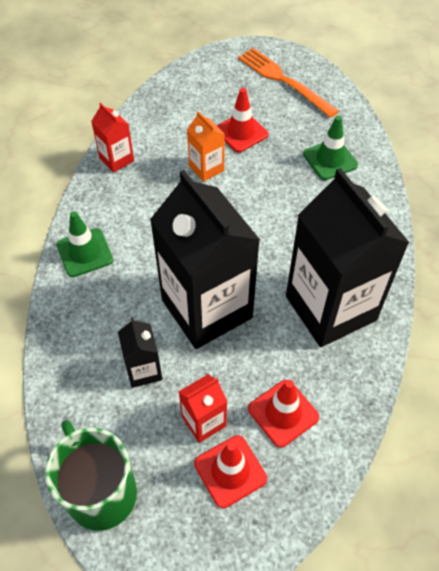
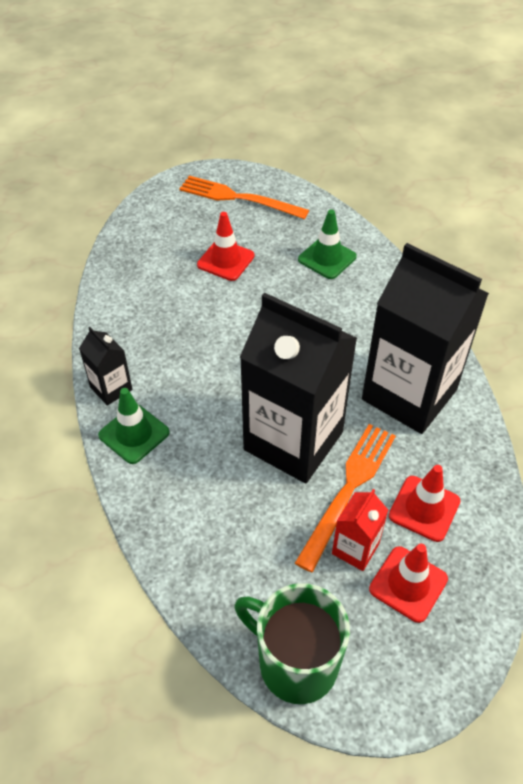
camera: 25 degrees left, 5 degrees down
(116, 159) = (111, 329): red carton -> none
(143, 370) = (266, 525): black carton -> black carton (111, 388)
(206, 168) = (211, 306): orange carton -> none
(228, 369) = (348, 489): none -> orange fork

